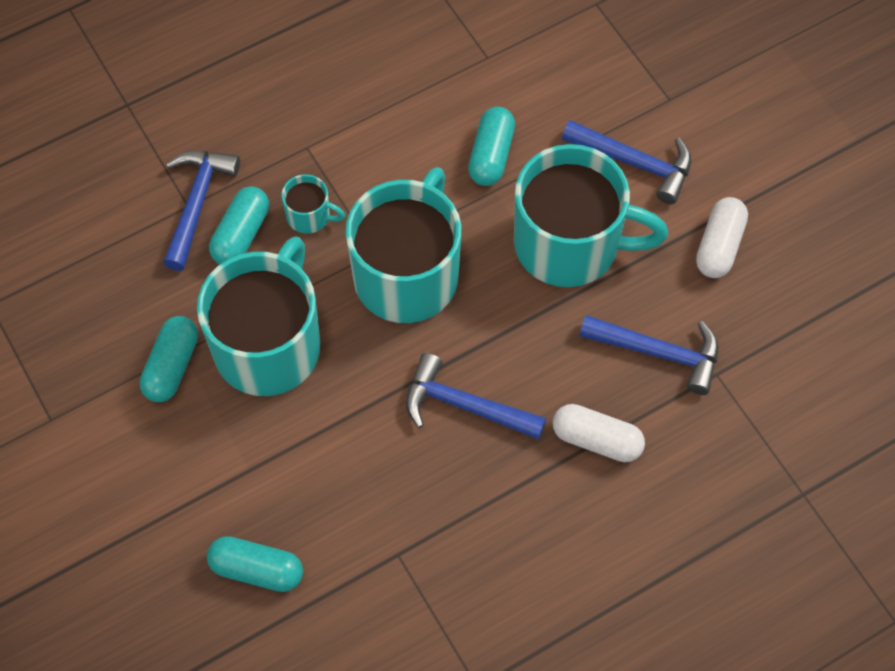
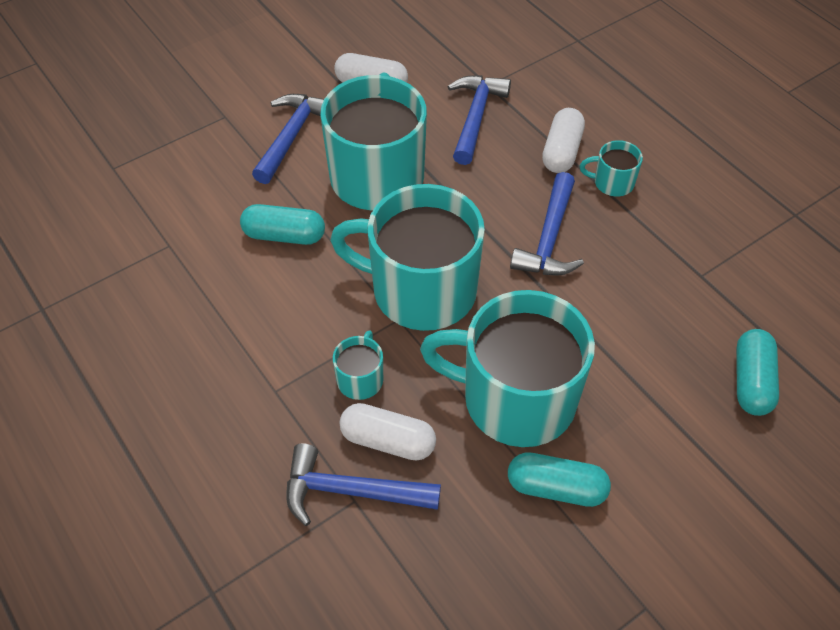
camera: 95 degrees left, 10 degrees down
(241, 234) = (388, 441): turquoise capsule -> white capsule
(543, 487) = (612, 183): none -> turquoise mug

